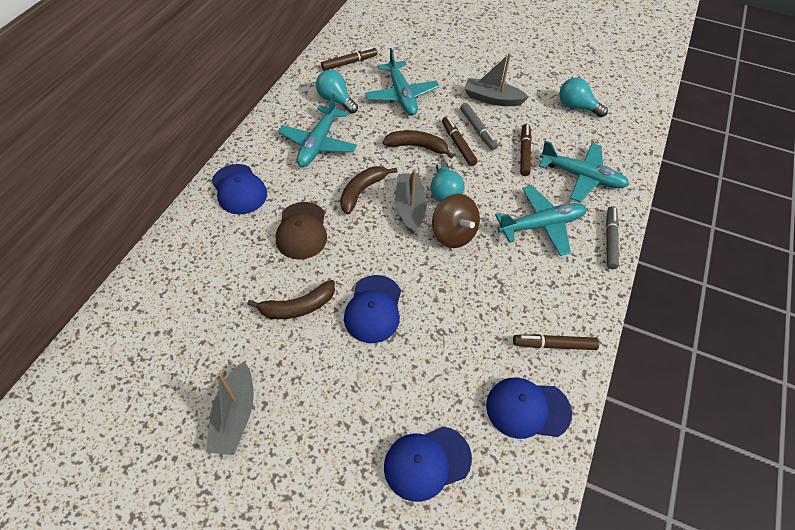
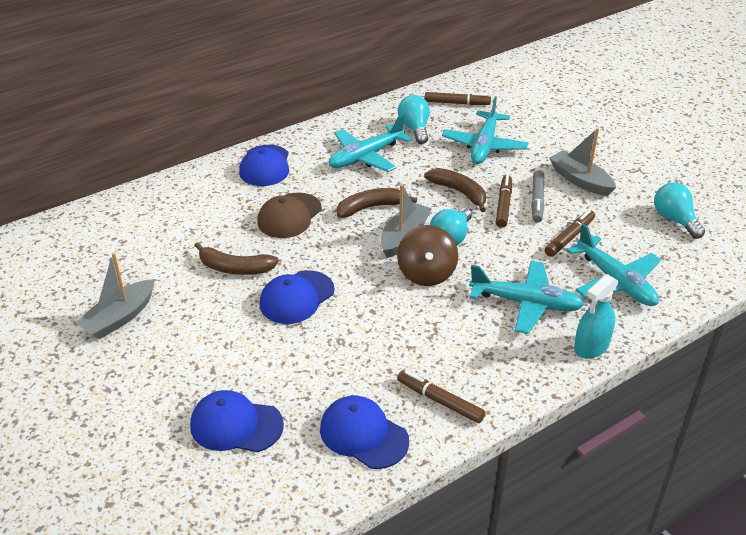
camera: 35 degrees right, 15 degrees down
(610, 240) = (591, 347): grey marker -> turquoise spray bottle

